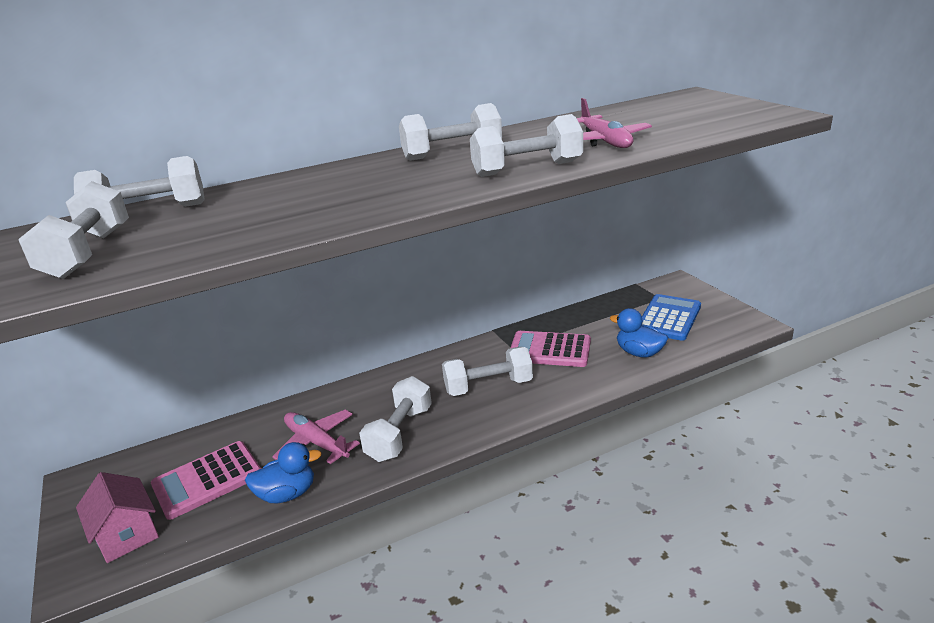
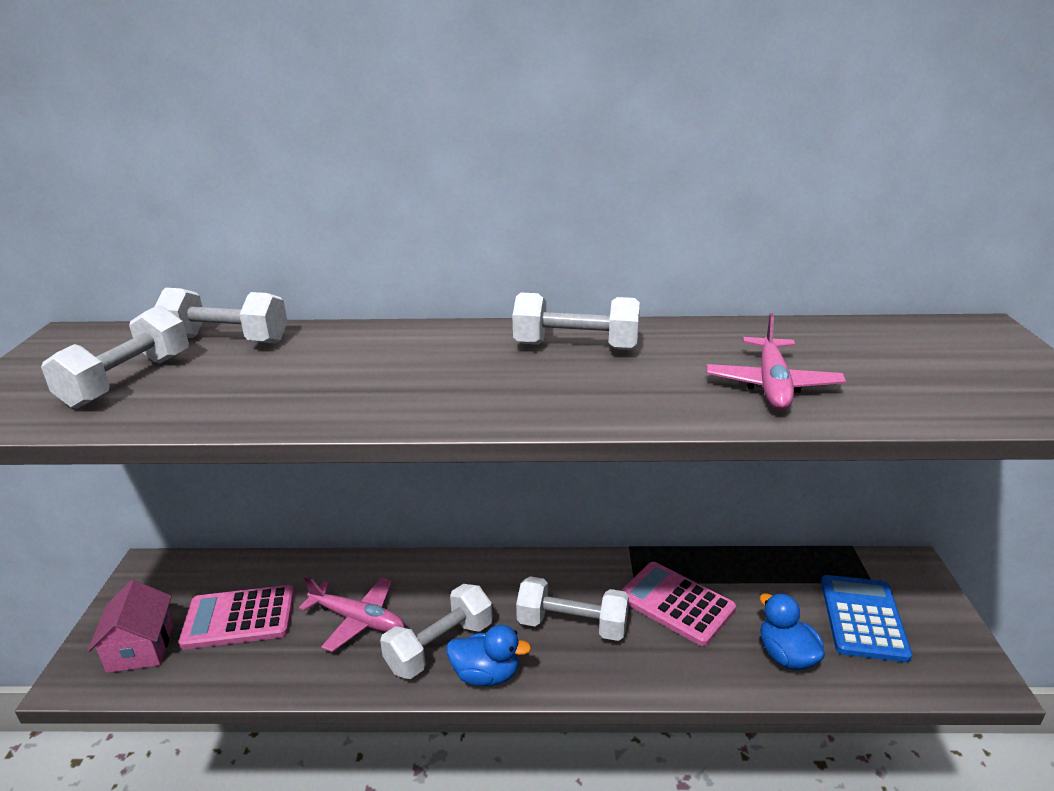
camera: 25 degrees right, 0 degrees up
(287, 494) = (290, 671): blue duck -> blue duck (486, 675)
(317, 443) = (357, 619): pink plane -> pink plane turned 135 degrees clockwise
(527, 169) = (629, 403): white dumbbell -> none
(668, 318) = (862, 618): blue calculator -> blue calculator turned 45 degrees counterclockwise

